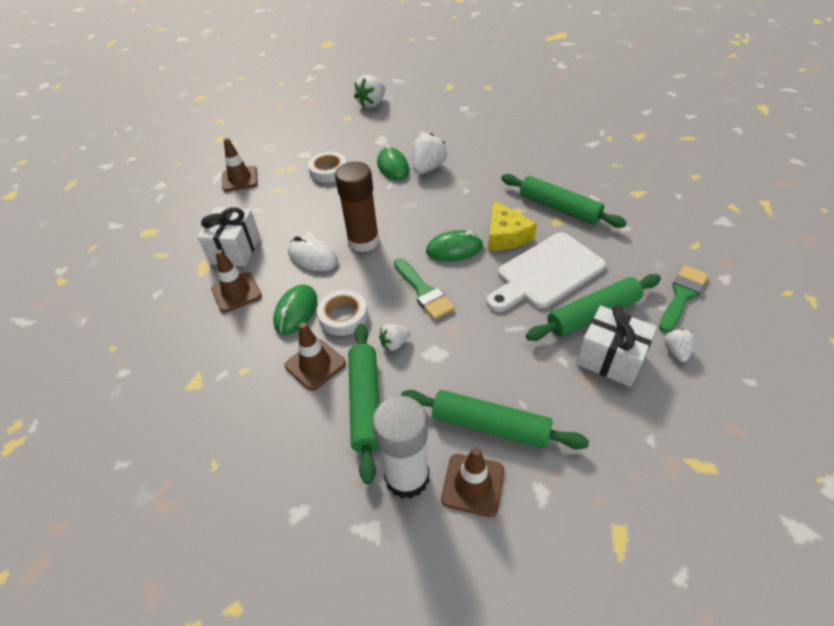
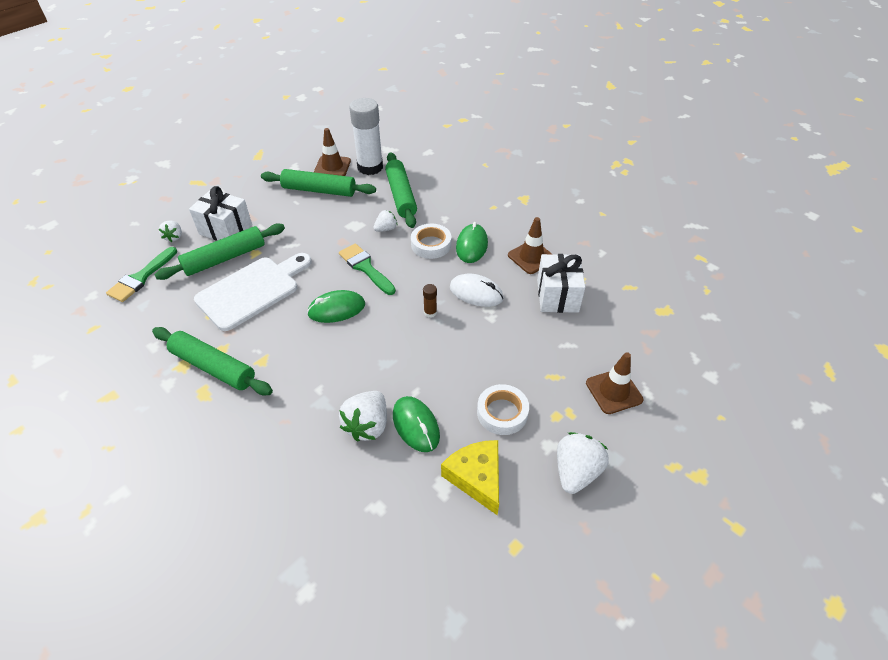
camera: 170 degrees right, 0 degrees up
(315, 364) = (442, 213): brown traffic cone -> none
(363, 241) = (430, 312): brown glue stick -> brown glue stick, size x0.40
(372, 104) = (481, 598): white strawberry -> white strawberry (576, 472)
(505, 235) = (282, 328): yellow cheese -> yellow cheese (476, 477)

